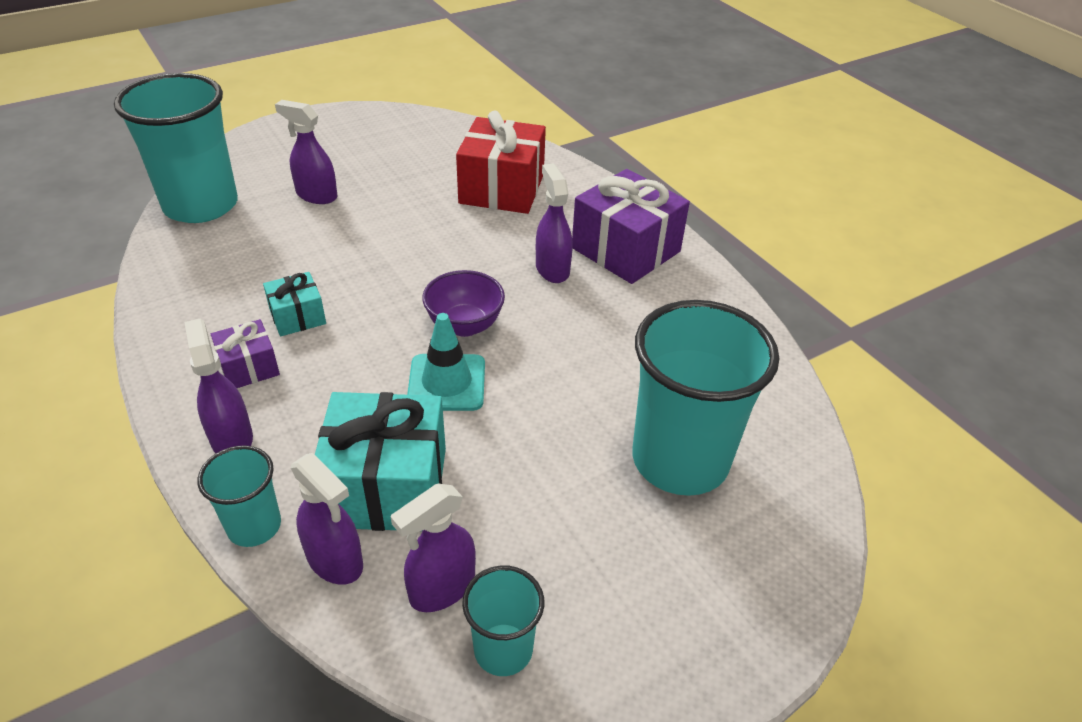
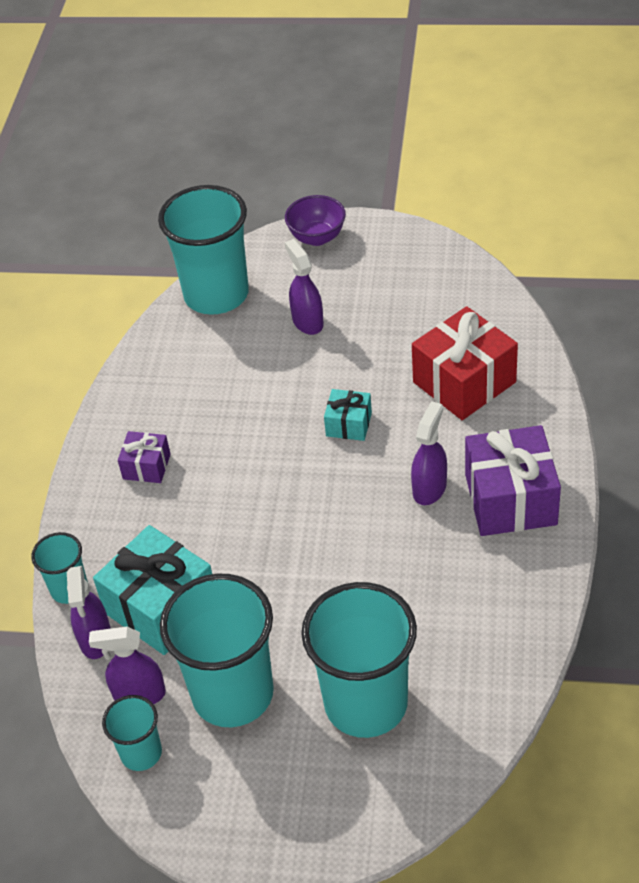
camera: 45 degrees right, 5 degrees up
(231, 438) = (99, 518): purple spray bottle -> none
(297, 316) = (207, 438): turquoise gift -> turquoise gift (349, 424)
(446, 383) = (262, 549): turquoise traffic cone -> none
(464, 325) = (315, 507): purple bowl -> purple bowl (317, 237)
(545, 526) = (233, 693): none -> turquoise cup

